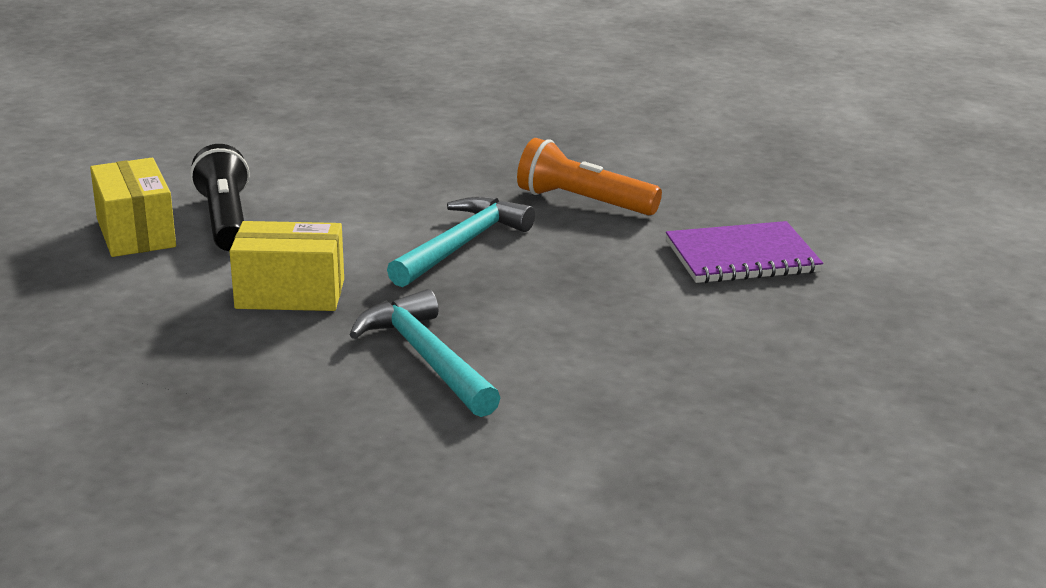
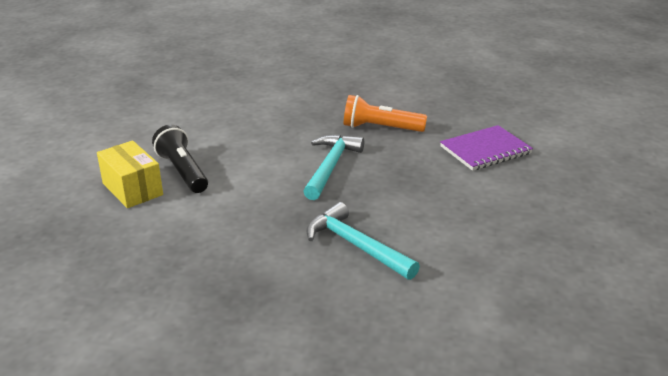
camera: 15 degrees left, 5 degrees up
(290, 294) = (251, 216): yellow box -> none

